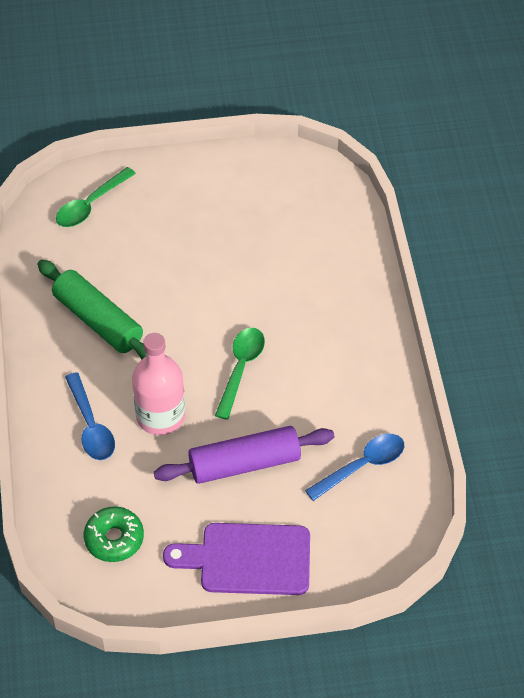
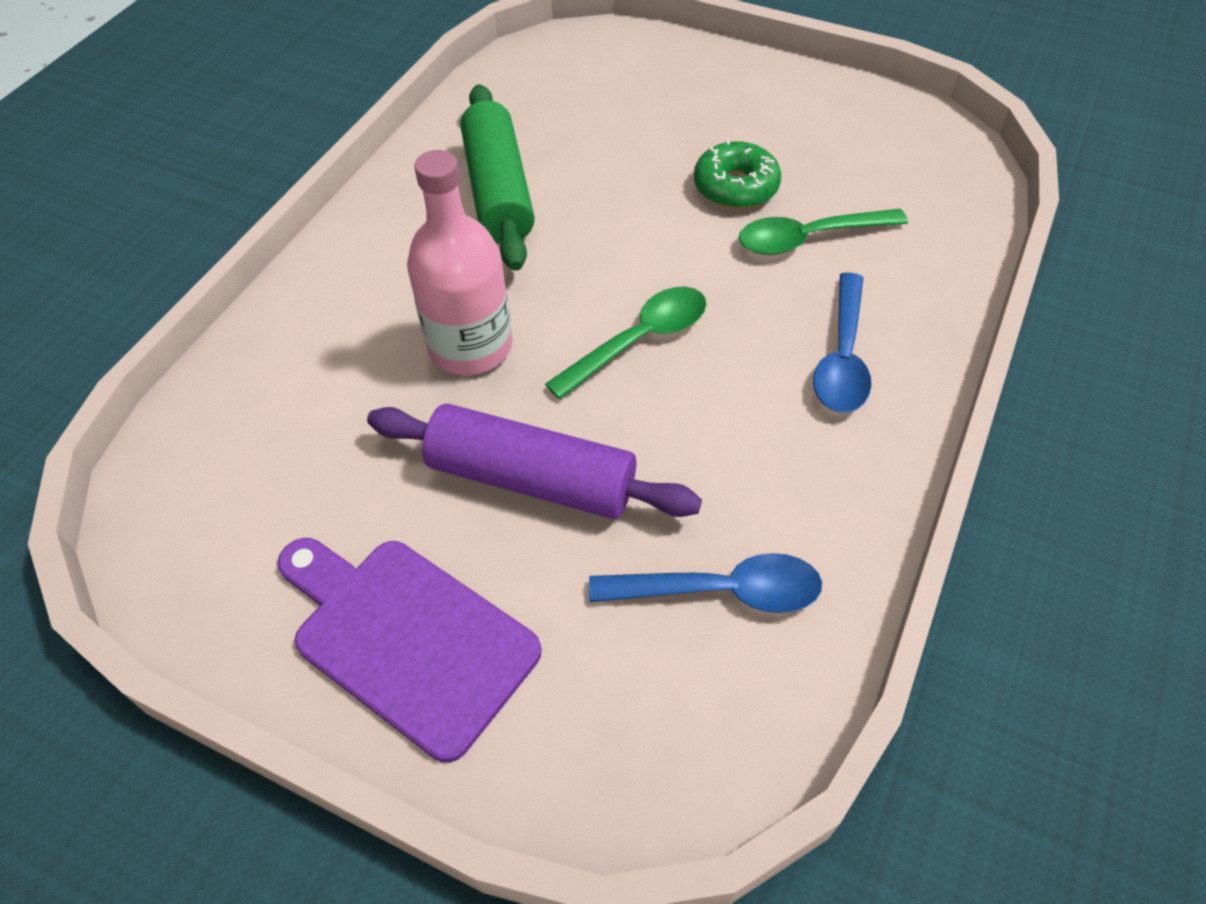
camera: 35 degrees right, 0 degrees up
(91, 205) = (608, 66): green spoon -> green spoon (809, 238)
(91, 426) = (368, 311): blue spoon -> blue spoon (842, 357)
(114, 539) = (249, 482): green donut -> green donut (735, 187)

